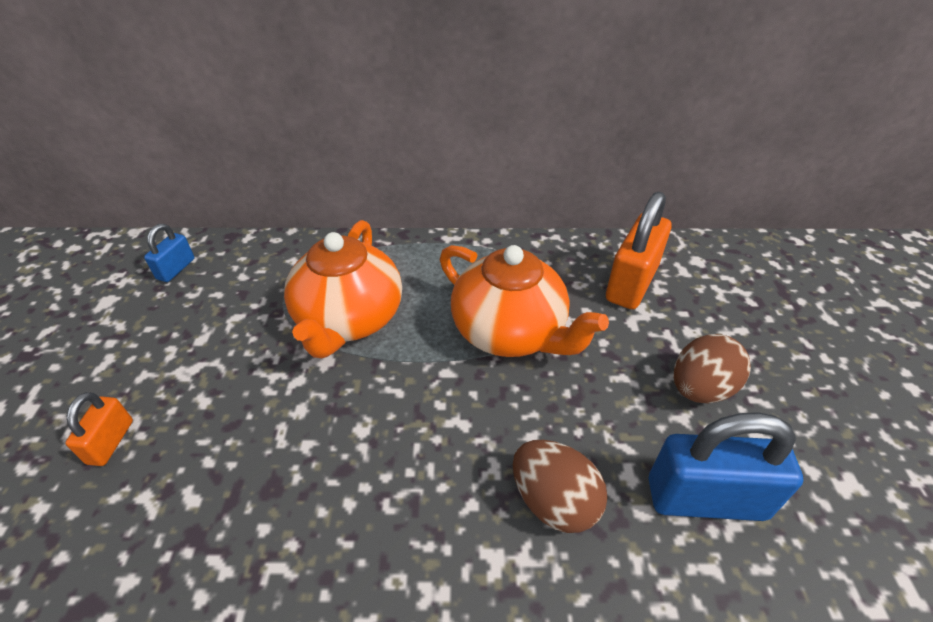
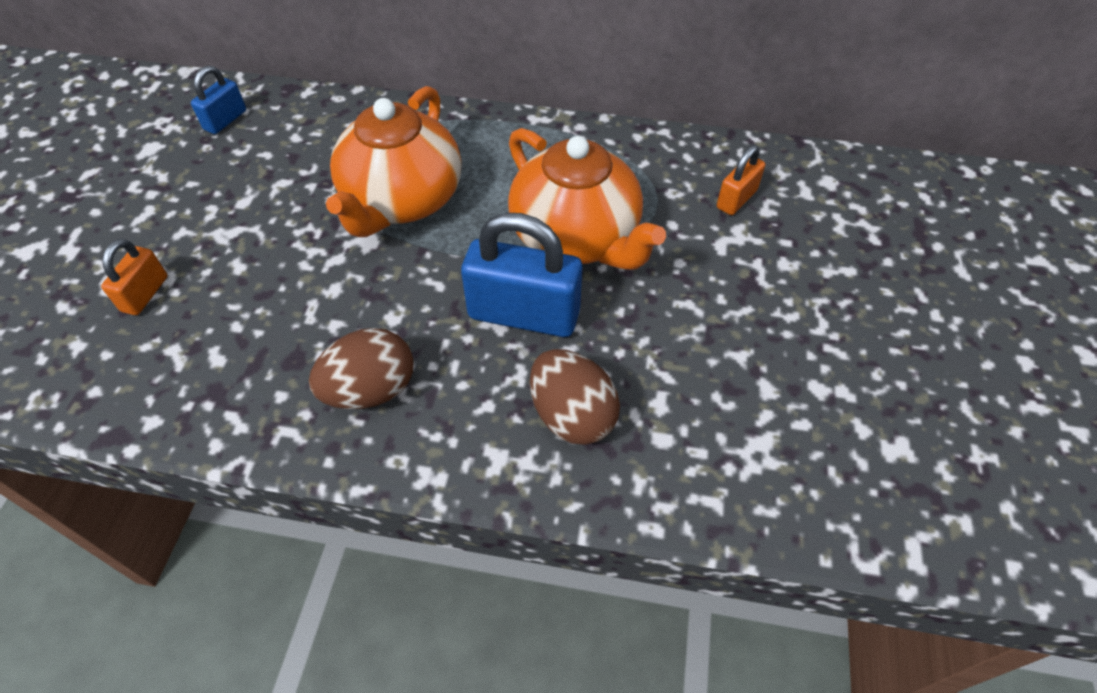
camera: 10 degrees right, 10 degrees up
(631, 283) = (736, 199): orange padlock -> orange padlock, size x0.53
(700, 389) = (771, 328): brown egg -> brown egg (371, 390)
(706, 498) = (733, 437): blue padlock -> blue padlock (523, 314)

